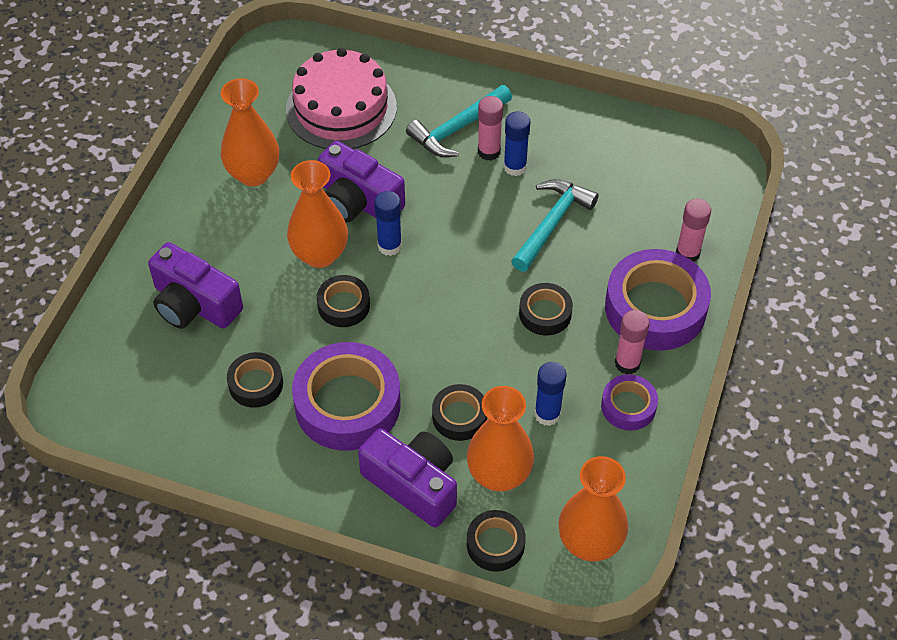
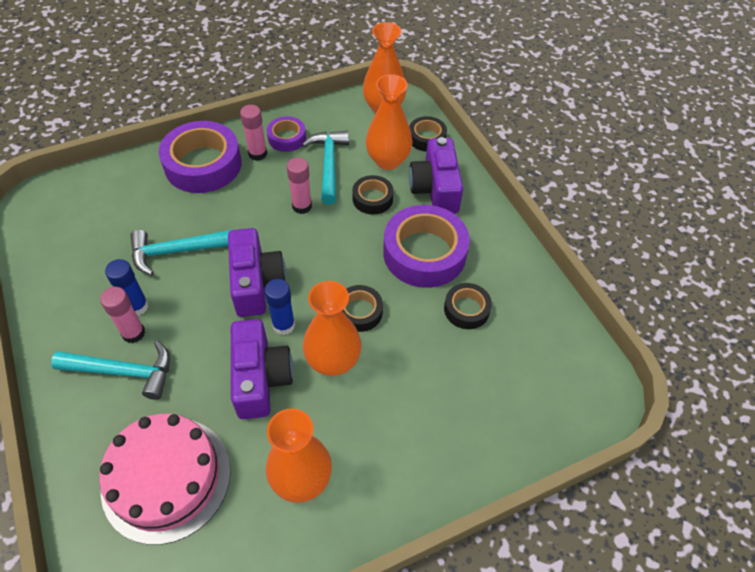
camera: 135 degrees left, 0 degrees up
(194, 304) = (455, 401): purple camera -> purple camera (256, 283)
(545, 313) = (258, 208): black tape -> none
(547, 414) = (328, 165): blue glue stick -> turquoise hammer
(687, 253) = (142, 174): pink glue stick -> pink glue stick (302, 206)

